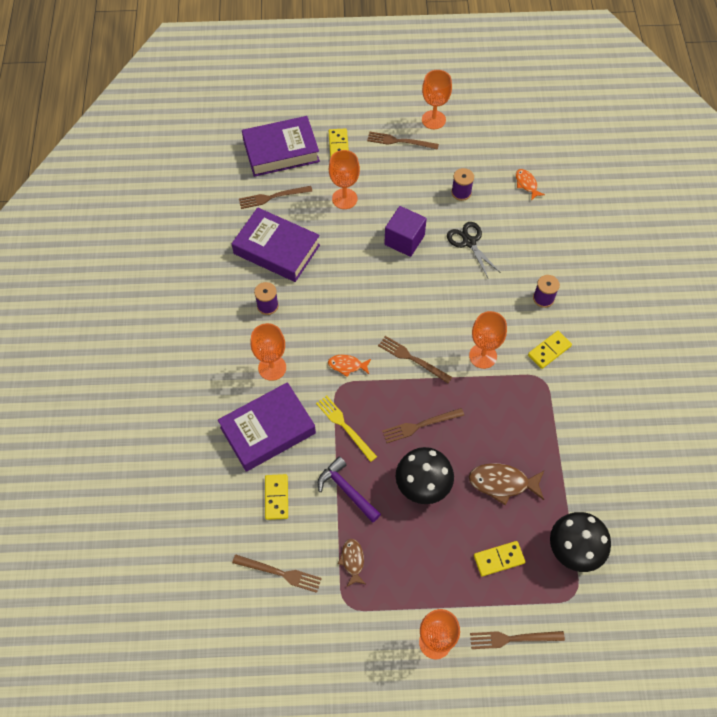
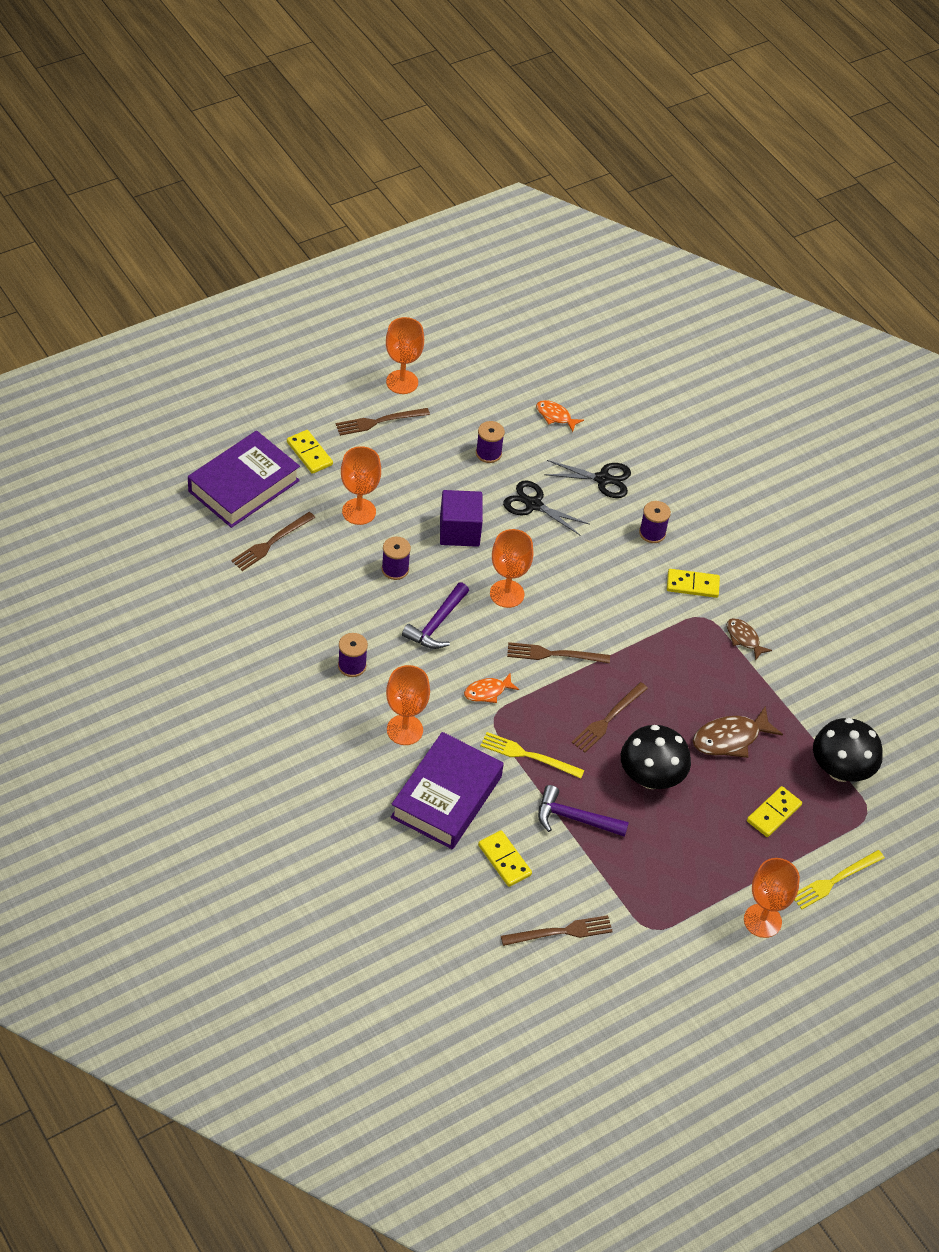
camera: 35 degrees left, 10 degrees down
(276, 249) = (318, 600): purple book -> none
(342, 249) = (395, 569): none -> purple spool
(344, 300) = (437, 624): none -> purple hammer
(352, 561) = (628, 884): brown fish -> brown fish (744, 638)
(483, 356) = (627, 619): orange goblet -> orange goblet (507, 594)
(513, 638) = (835, 880): brown fork -> yellow fork
(532, 243) = (603, 479): none -> black scissors
(549, 350) = (692, 585): yellow domino -> yellow domino turned 75 degrees clockwise

